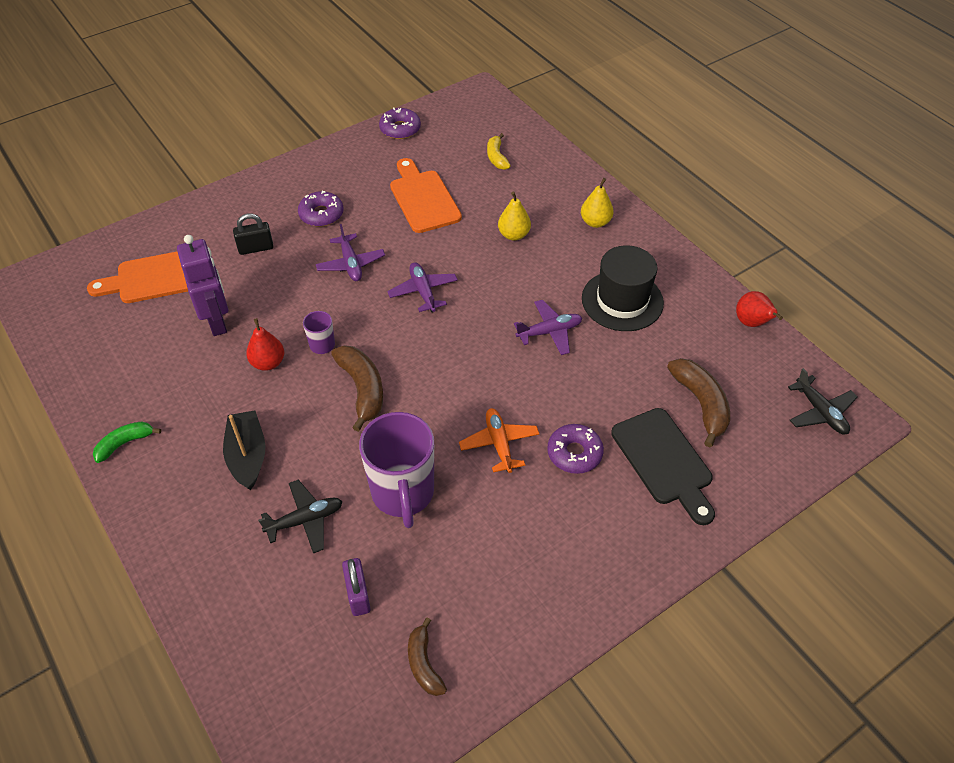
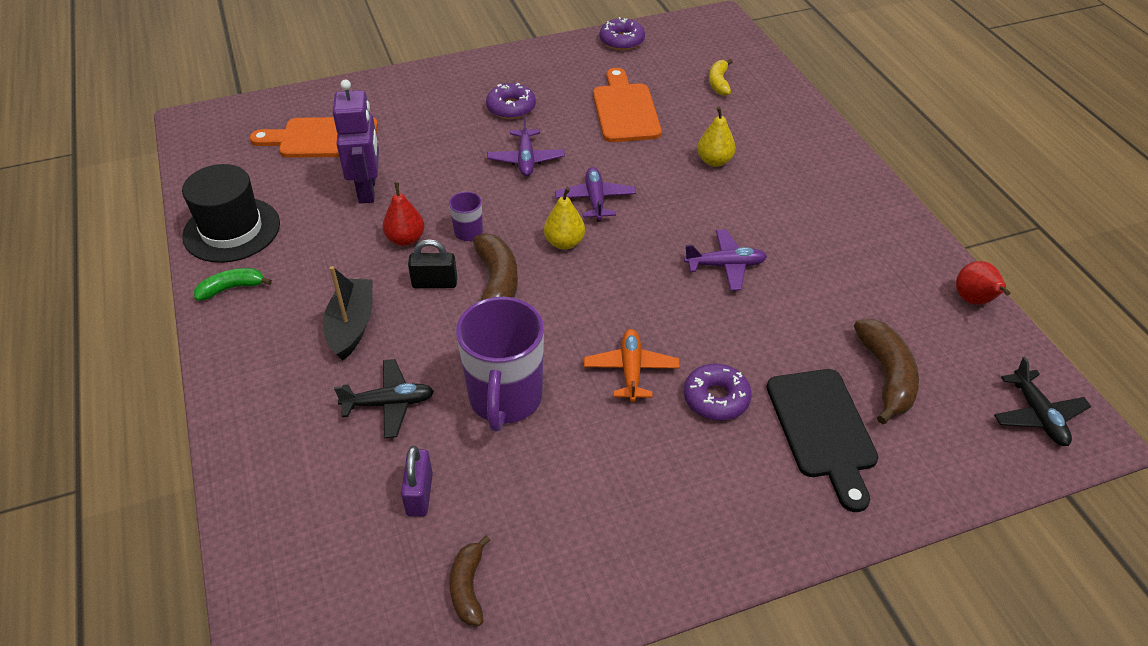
camera: 15 degrees right, 5 degrees down
(256, 248) = (432, 128): black padlock -> black padlock (434, 283)
(595, 222) = (812, 164): yellow pear -> yellow pear (564, 243)
(622, 300) = (821, 249): black hat -> black hat (232, 230)

